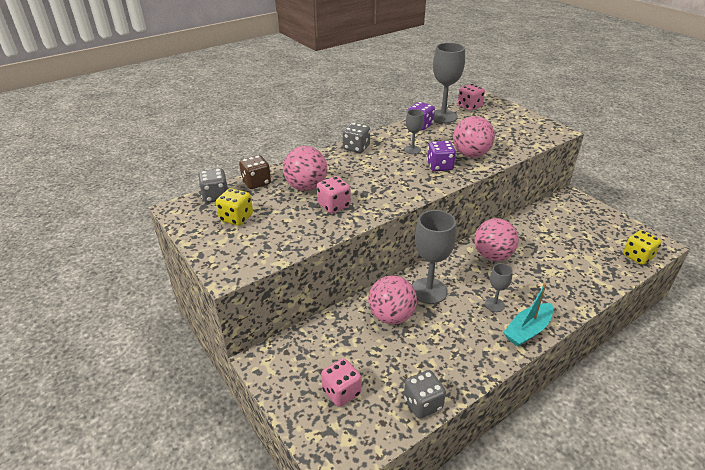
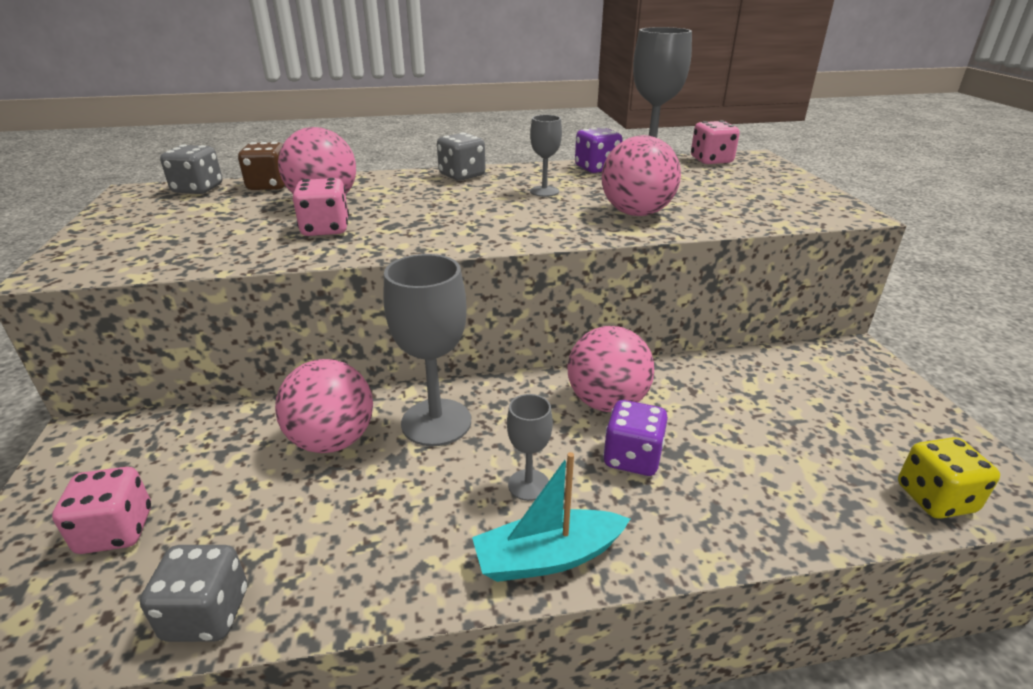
camera: 25 degrees right, 5 degrees down
(236, 218) = (180, 215): yellow dice -> none
(439, 166) = (560, 217): purple dice -> purple dice (632, 458)

